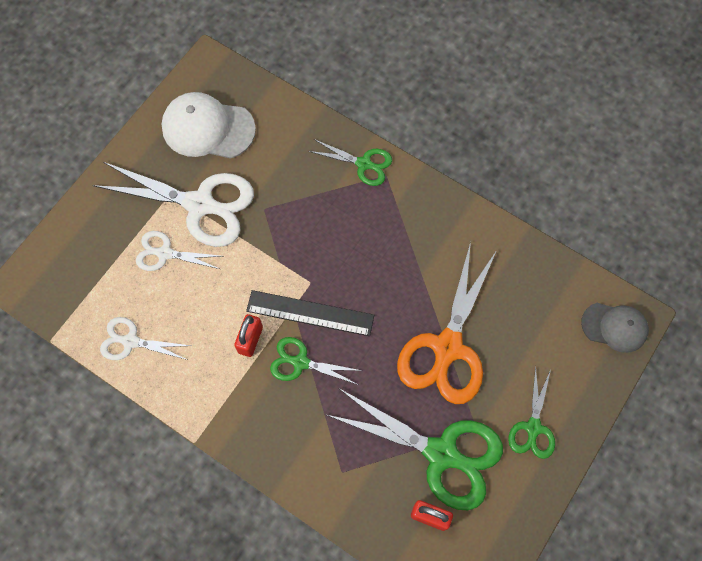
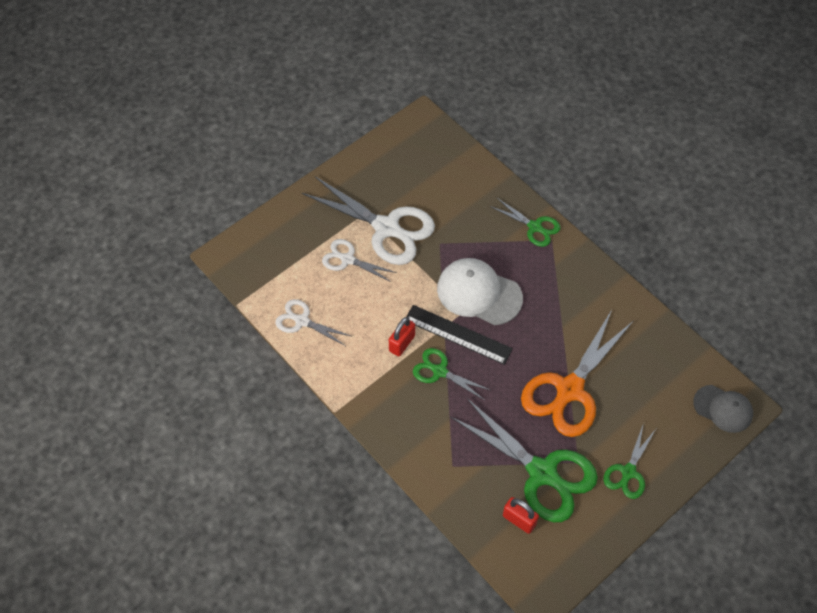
camera: 15 degrees right, 10 degrees down
(208, 128) = (408, 169): white cap -> white cap (479, 293)

